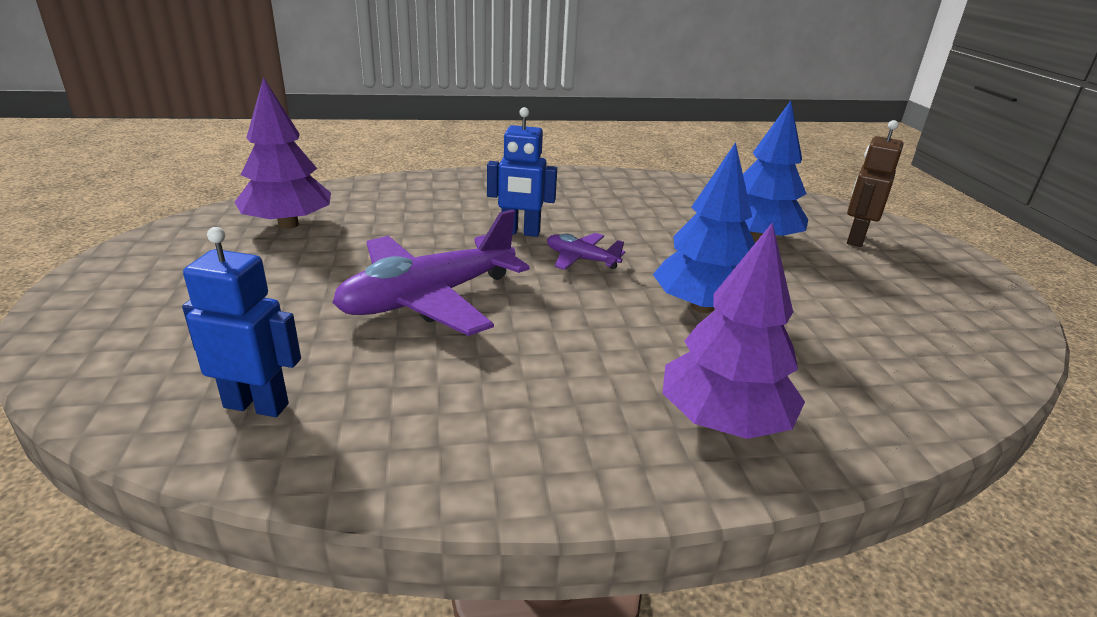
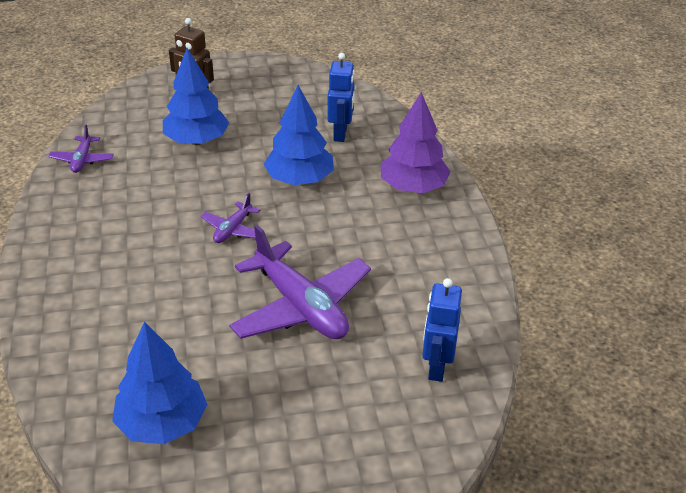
camera: 90 degrees left, 10 degrees up
(288, 224) = (162, 423): purple tree -> blue tree
(520, 232) = (183, 263): blue robot -> blue robot (340, 134)
(688, 186) = (82, 160): none -> purple plane

